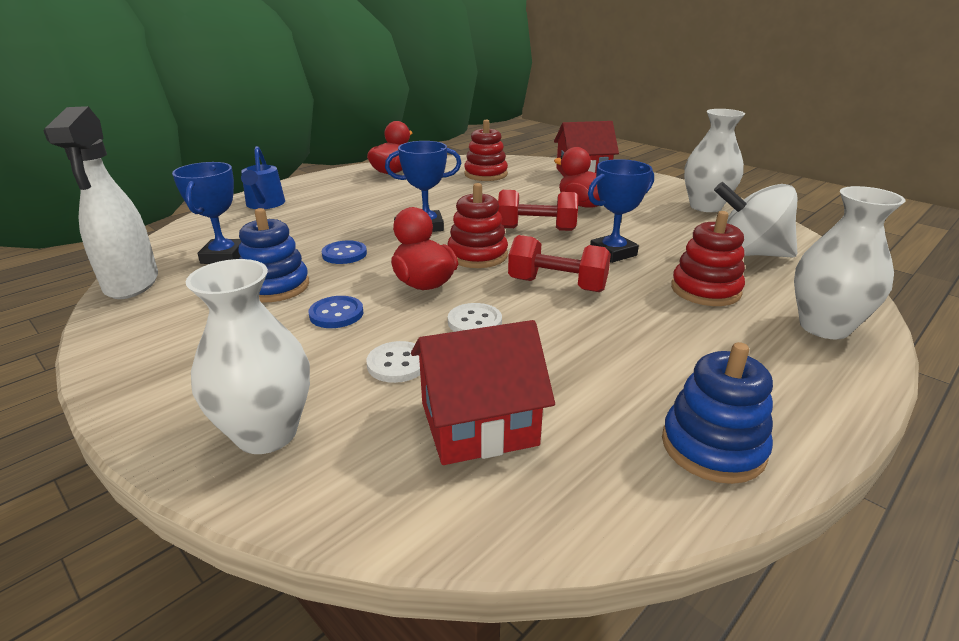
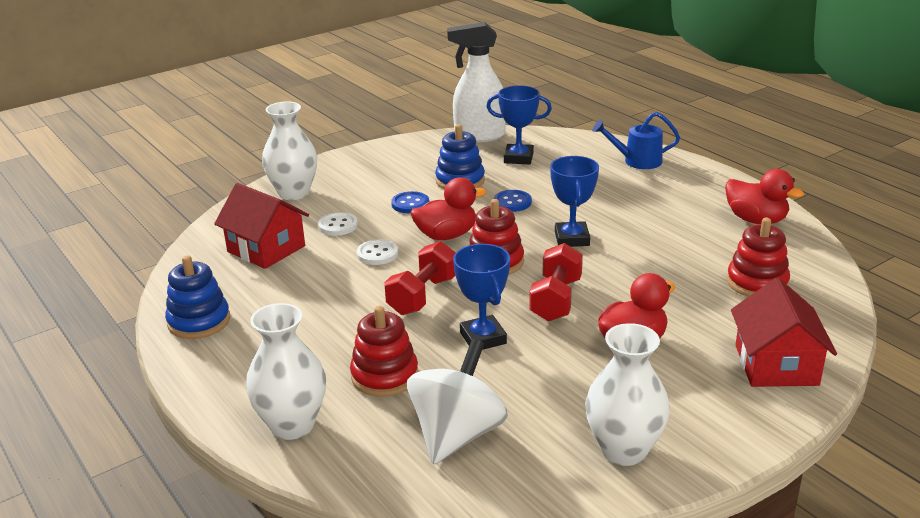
camera: 100 degrees right, 0 degrees up
(478, 423) = (266, 249): red house -> red house turned 45 degrees counterclockwise

